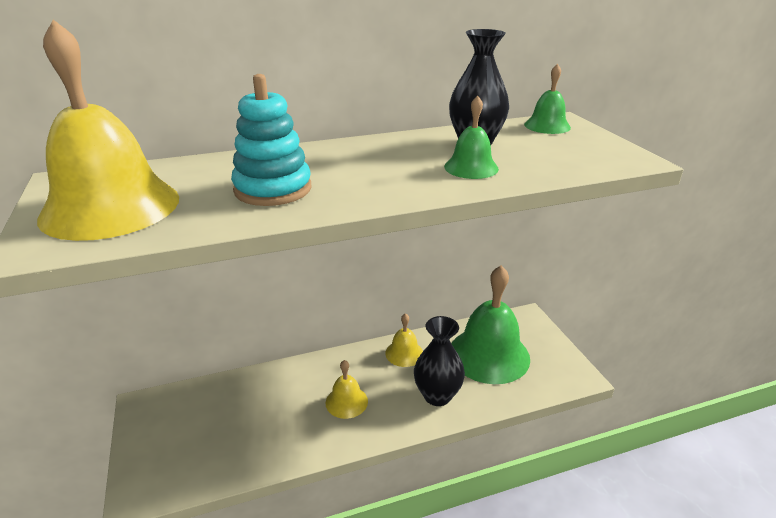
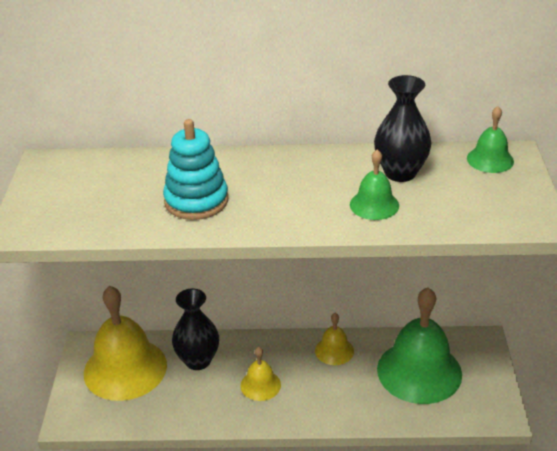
camera: 20 degrees right, 5 degrees up
(111, 207) = (73, 199): yellow bell -> yellow bell (125, 368)
(437, 395) = (347, 399): black vase -> black vase (198, 360)

